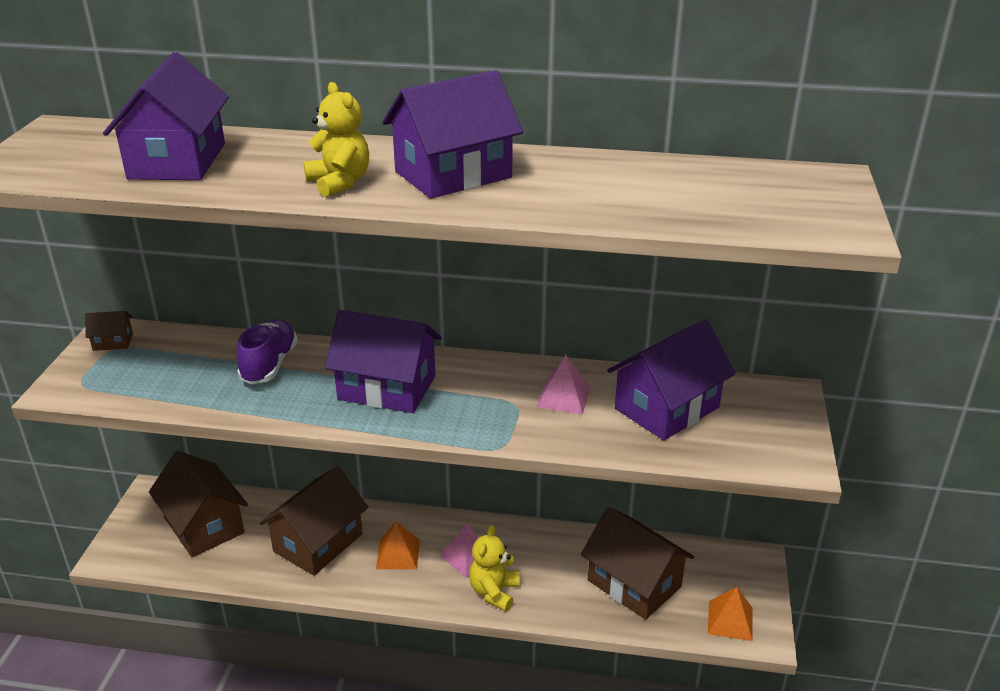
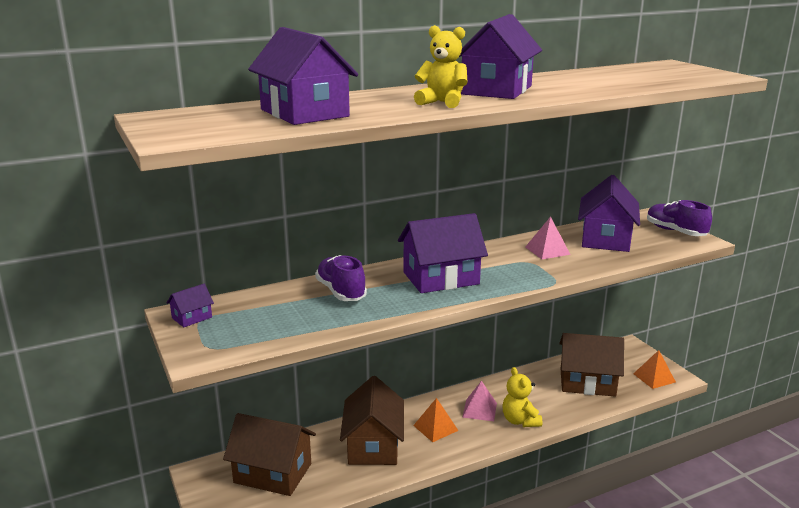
camera: 35 degrees left, 10 degrees down
(113, 342) = (192, 317): brown house -> purple house
(785, 434) = (675, 231): none -> purple shoe

